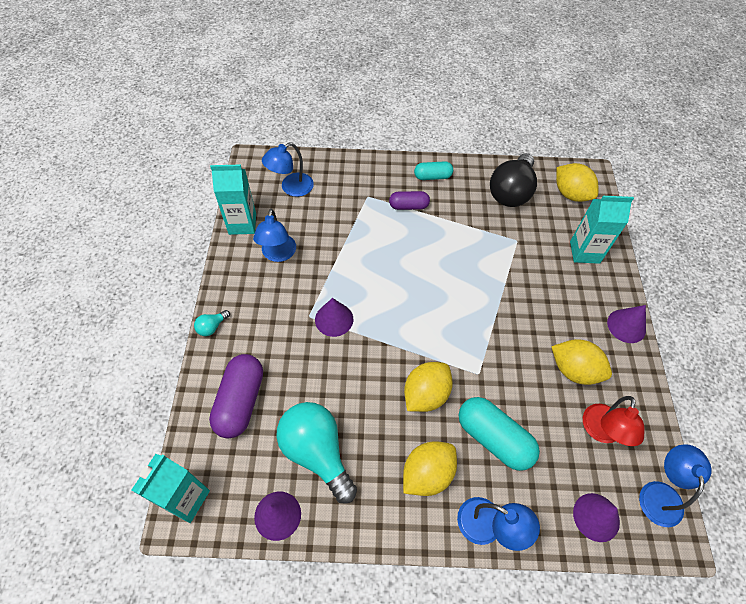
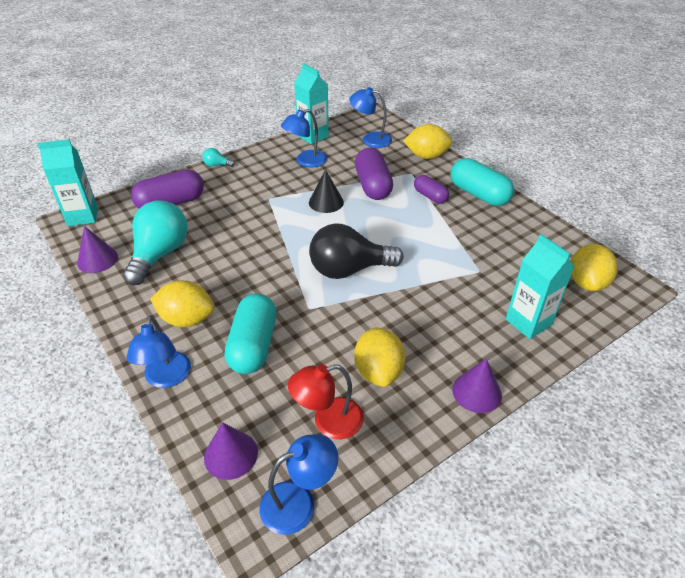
camera: 55 degrees right, 15 degrees down
(334, 319) = (278, 210): purple cone -> none
(353, 278) = (326, 202): none -> black cone
(360, 232) = (372, 186): none -> purple capsule
(425, 394) = (258, 286): yellow lemon -> yellow lemon (426, 156)
(432, 177) = (479, 194): turquoise capsule -> turquoise capsule, size x1.68
(511, 192) = (529, 244): black light bulb -> black light bulb (349, 270)

